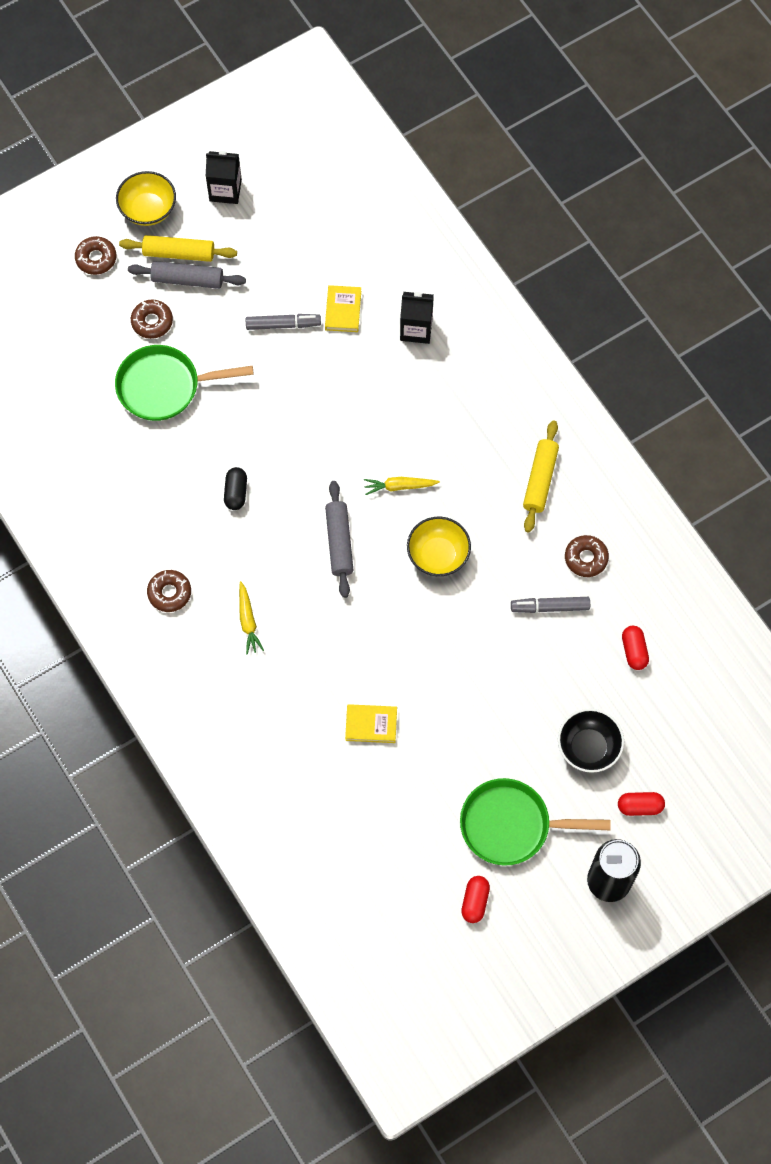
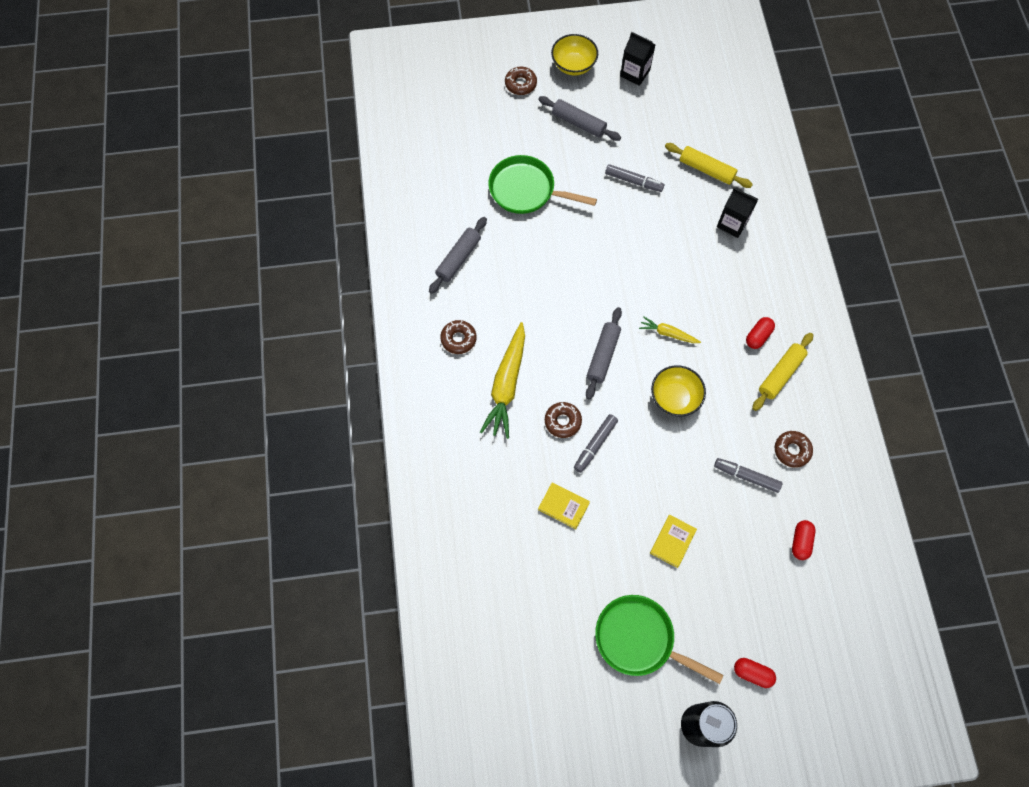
camera: 25 degrees right, 0 degrees up
(124, 501) = (458, 259): none -> grey rolling pin
(152, 322) = (539, 142): brown donut -> brown donut (562, 421)
(179, 253) = (581, 103): yellow rolling pin -> yellow rolling pin (706, 169)
(236, 492) = (542, 287): black capsule -> none
(248, 621) = (506, 385): yellow carrot -> yellow carrot, size x1.94
(343, 310) = (683, 189): yellow book -> yellow book (672, 541)
(375, 644) = (595, 445): none -> grey marker
(475, 901) = (582, 689): red capsule -> red capsule (758, 336)
(588, 747) = (730, 604): black bowl -> none

